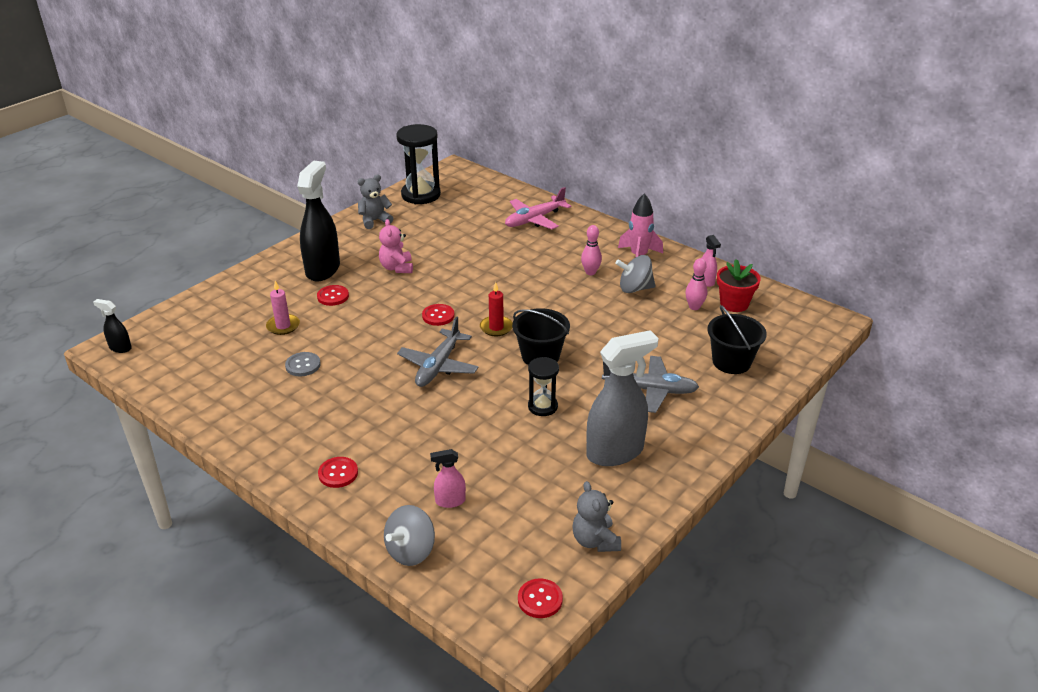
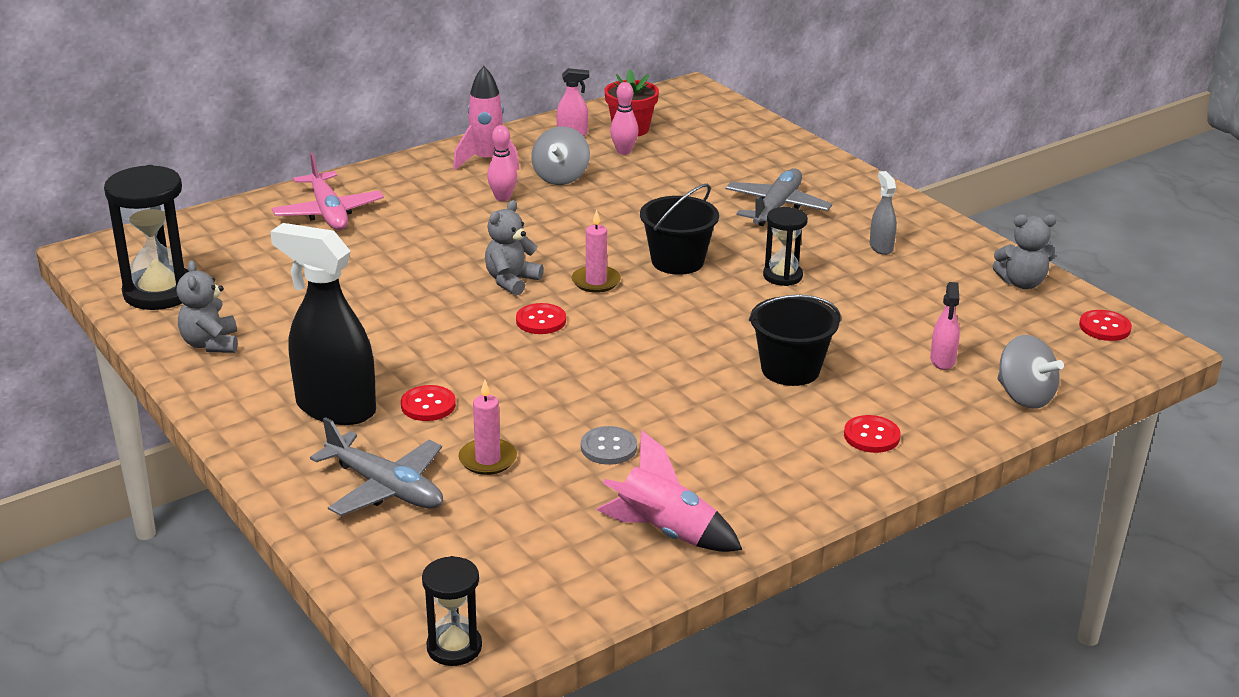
camera: 75 degrees left, 5 degrees down
(120, 348) = (454, 647): black spray bottle -> black hourglass
(220, 400) = (665, 532): none -> pink rocket
(397, 268) = (382, 339): pink teddy bear -> none
(438, 366) = (664, 335): grey plane -> grey plane (385, 487)
(482, 296) = (511, 281): none -> grey teddy bear
(496, 327) = (596, 281): red candle -> pink candle
(615, 452) = (881, 247): grey spray bottle -> grey spray bottle, size x0.46
(731, 362) = (743, 154): black bucket -> black bucket (790, 369)

